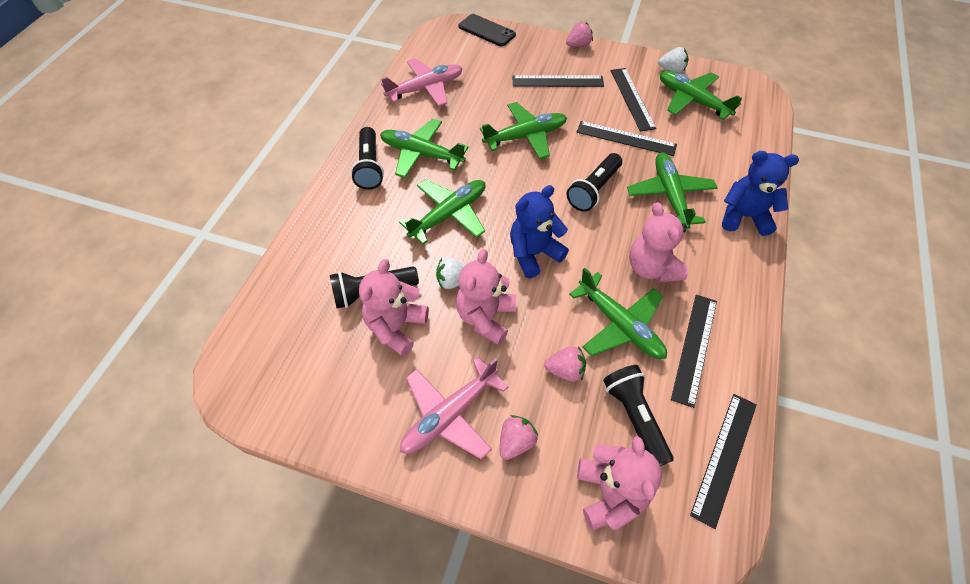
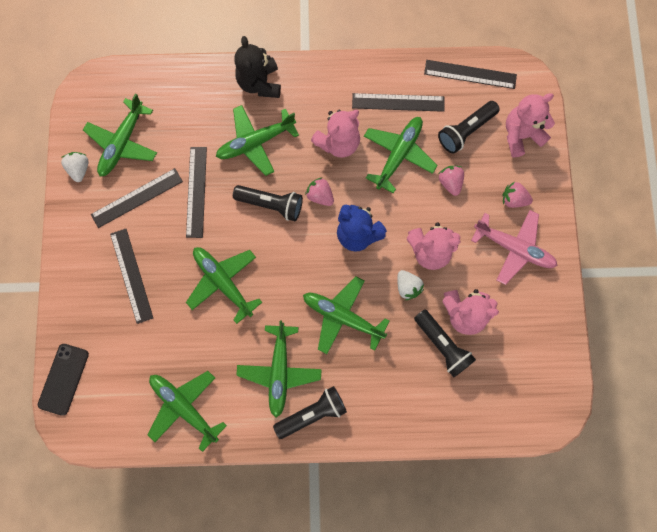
camera: 110 degrees left, 20 degrees up
(425, 88) = (184, 407): pink plane -> green plane
(578, 45) = (63, 271): pink strawberry -> pink strawberry (320, 196)
(744, 216) = (259, 83): blue teddy bear -> black teddy bear

